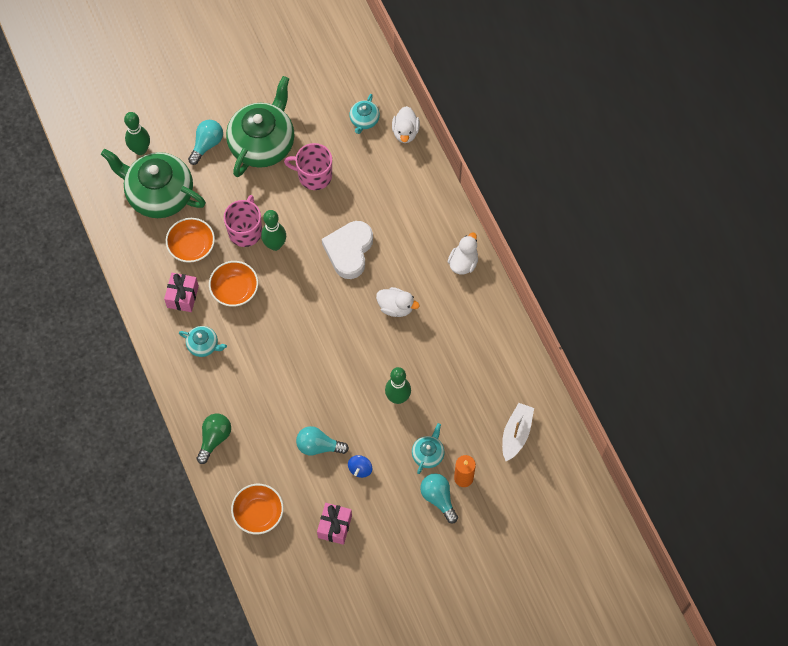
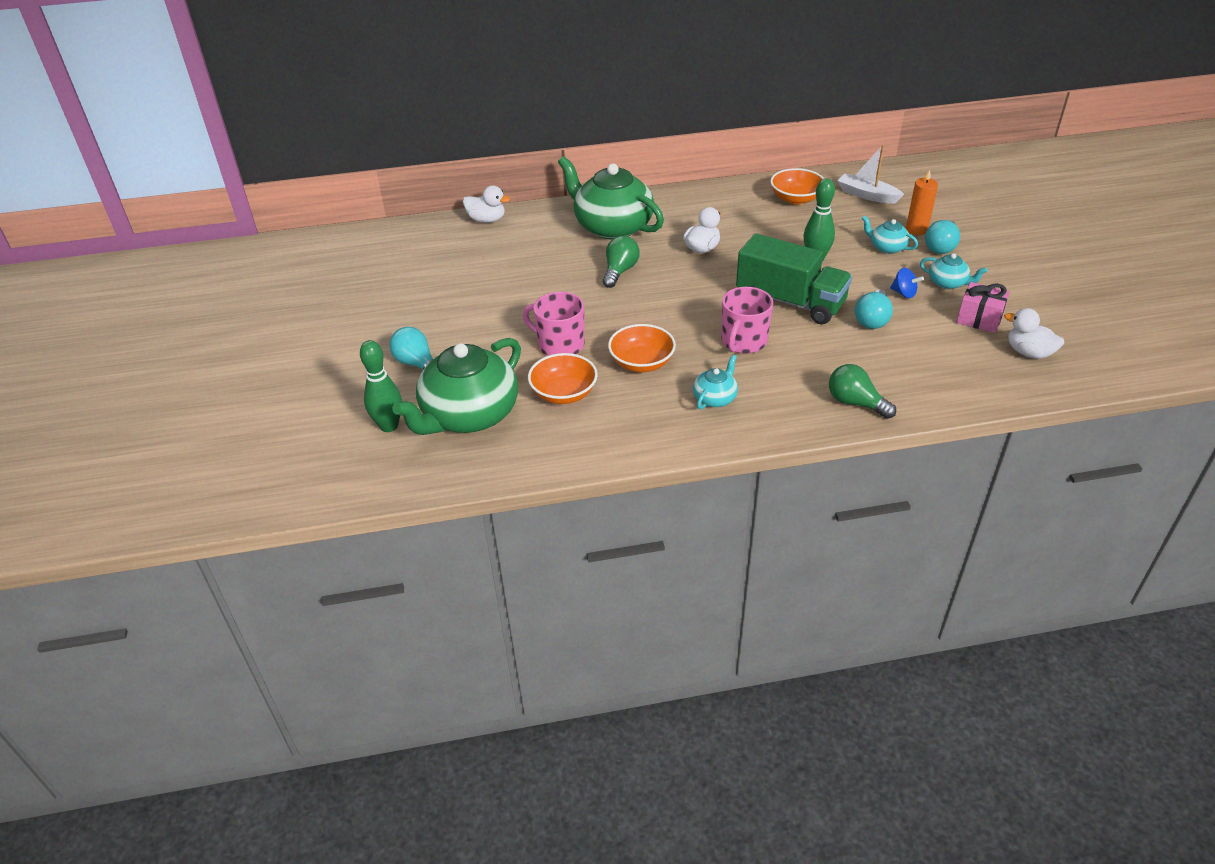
camera: 75 degrees left, 25 degrees down
(182, 296) = (636, 409): pink gift -> none
(258, 513) = (964, 376): orange bowl -> orange bowl (796, 198)
(263, 143) = (443, 318): green teapot -> green teapot (612, 227)
(275, 245) = (590, 324): green bowling pin -> none
(314, 175) = (508, 285): pink mug -> pink mug (743, 341)
(331, 383) = (790, 302): none -> green truck
(349, 251) = (620, 271): white heart -> green light bulb
(364, 120) = (455, 244): turquoise teapot -> turquoise teapot (948, 283)
(438, 498) = (941, 247): turquoise light bulb -> turquoise light bulb turned 45 degrees counterclockwise
(463, 262) = (662, 203): white duck -> white duck (1028, 352)

